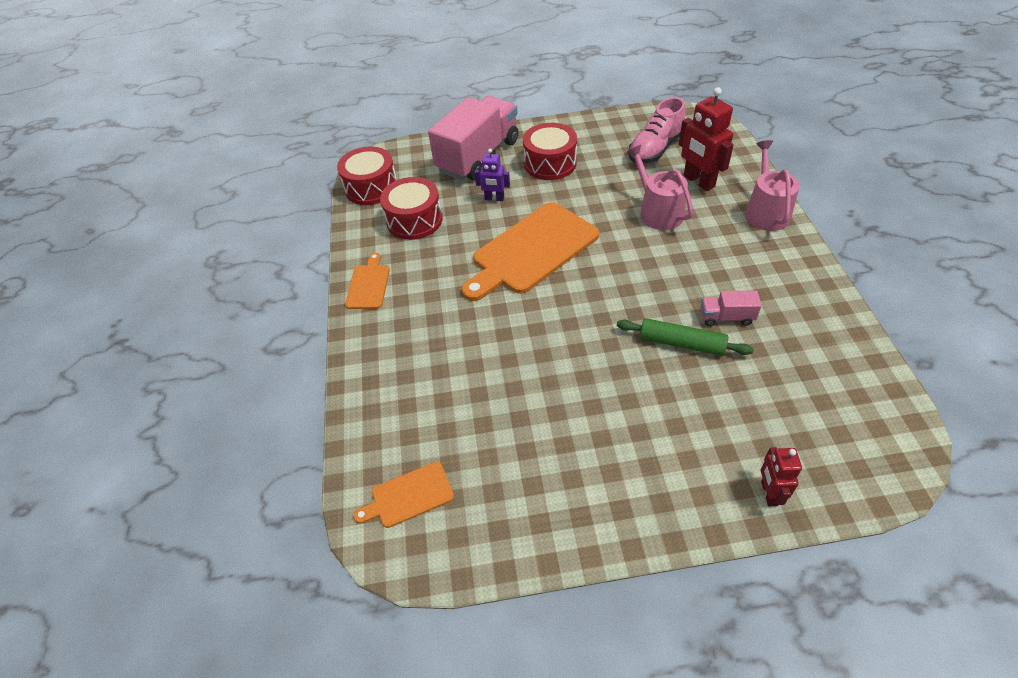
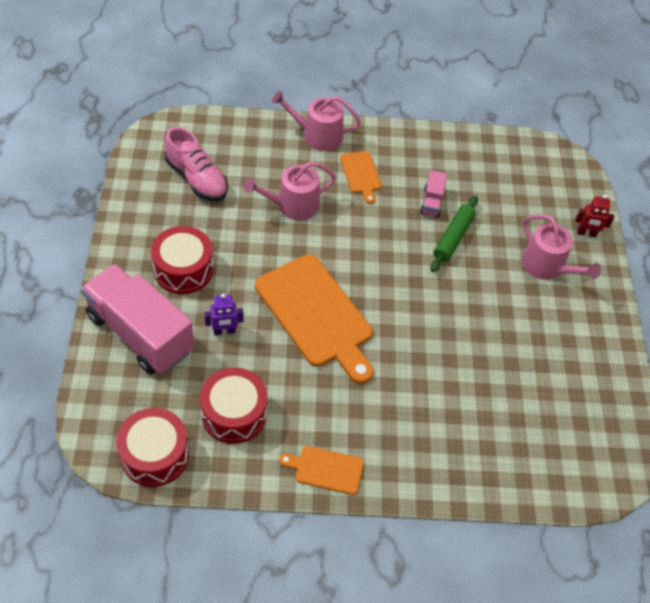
camera: 90 degrees left, 5 degrees up
(408, 496) = (577, 455): orange cutting board -> orange cutting board (361, 174)
(494, 198) = (224, 331): purple robot -> purple robot turned 60 degrees clockwise
(683, 446) = (547, 266): none -> pink watering can
(698, 181) = (260, 164): red robot -> none

